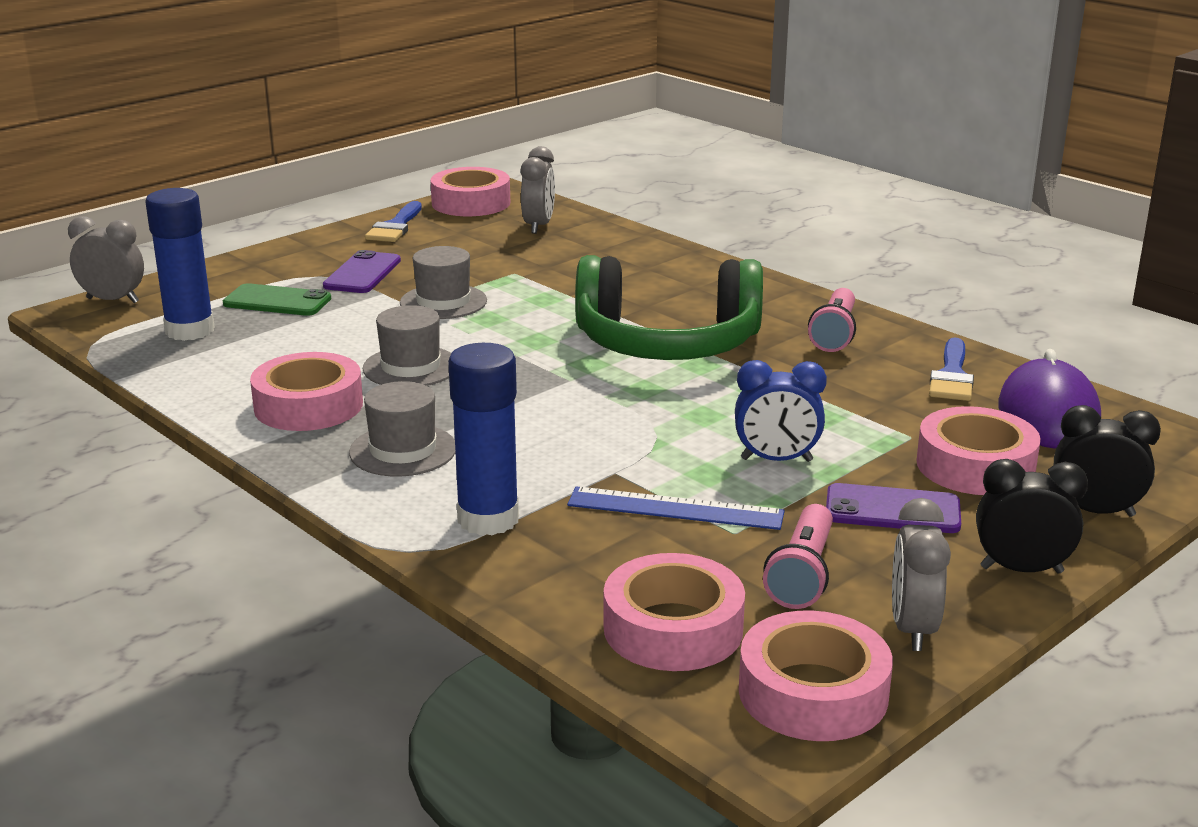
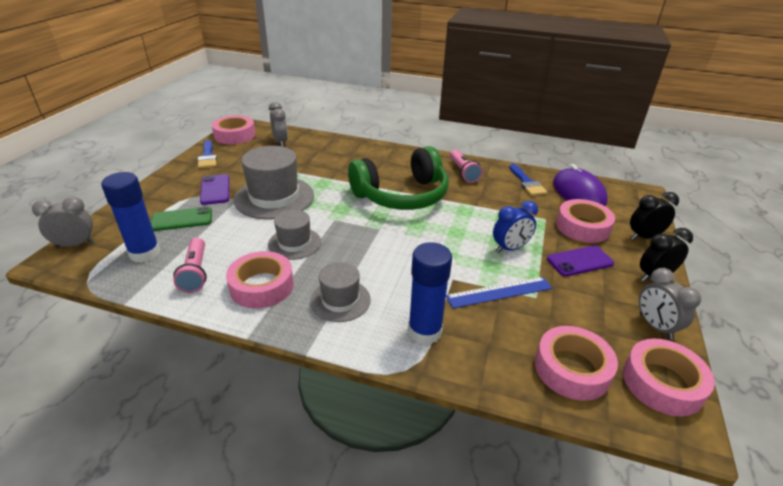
camera: 30 degrees left, 10 degrees up
(443, 302) = (274, 197): grey hat -> grey hat, size x1.71
(802, 574) = (586, 311): pink flashlight -> pink flashlight (195, 272)

